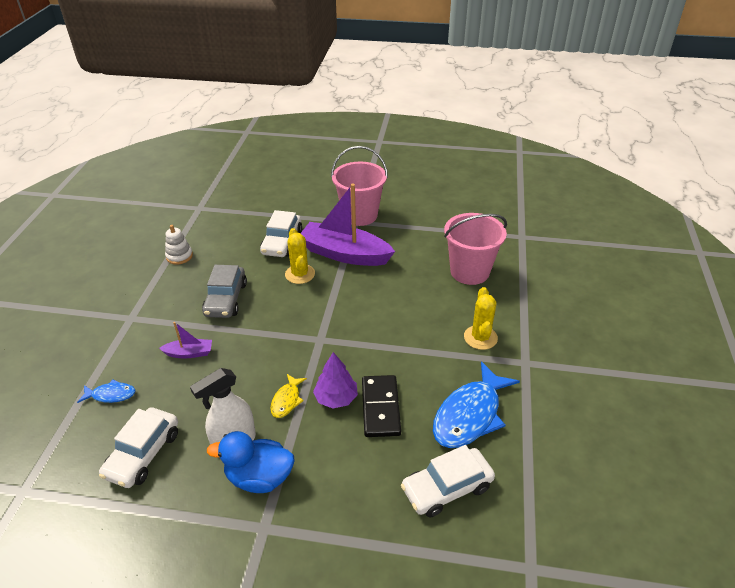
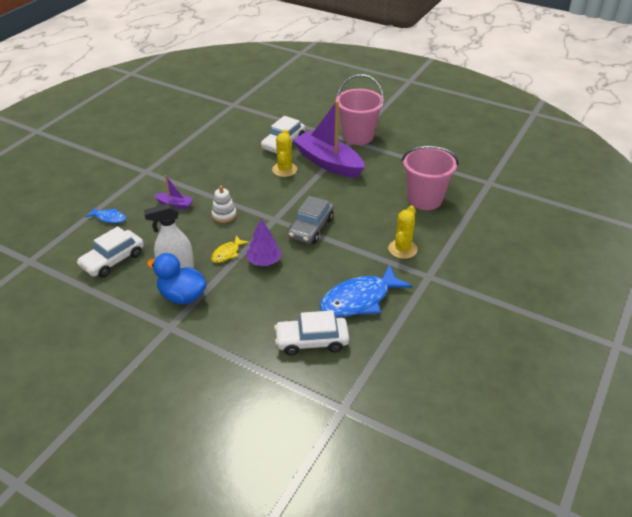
camera: 20 degrees right, 0 degrees up
(179, 256) = (201, 136): white stacking toy -> white stacking toy (224, 215)
(226, 299) = (219, 174): grey car -> grey car (311, 228)
(381, 408) = (293, 276): black domino -> none

